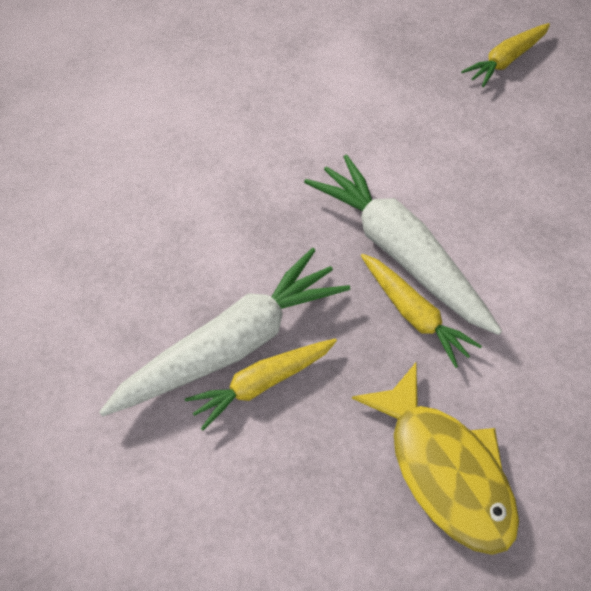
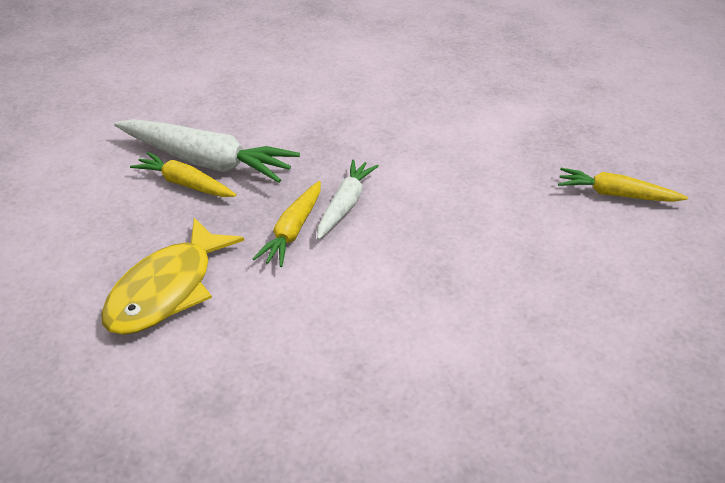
camera: 60 degrees right, 15 degrees down
(399, 252) = (345, 204): white carrot -> white carrot, size x0.58

